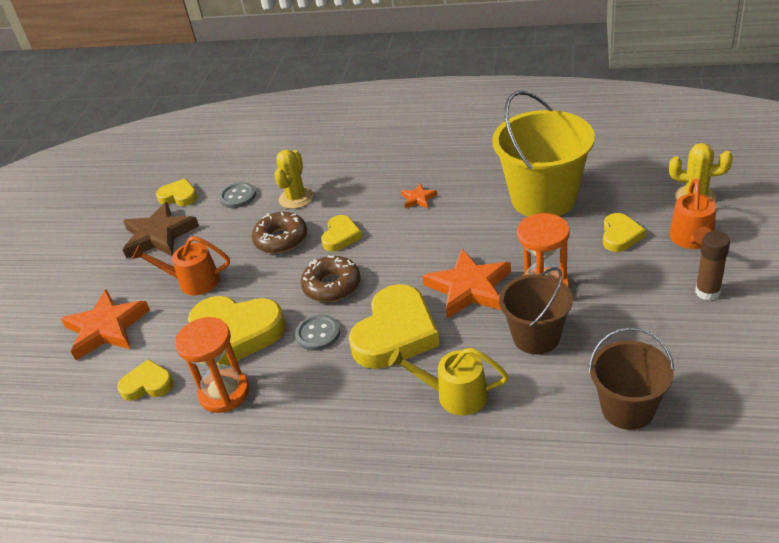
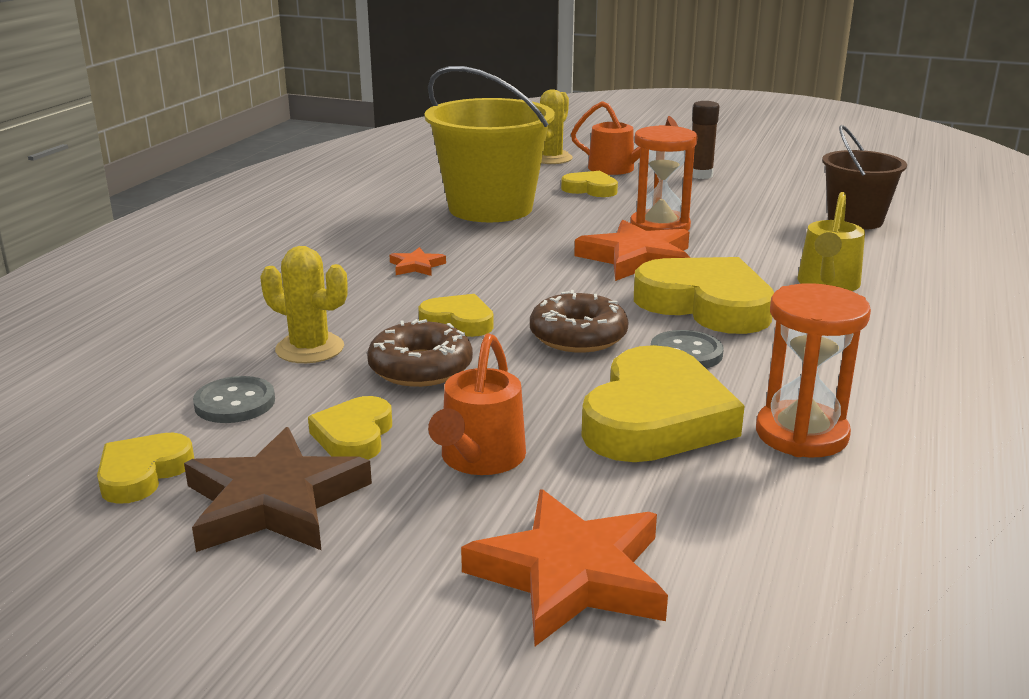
camera: 85 degrees left, 15 degrees down
(147, 384) = (767, 514): yellow heart -> yellow heart (354, 436)
(536, 337) = (740, 239): brown bucket -> none

